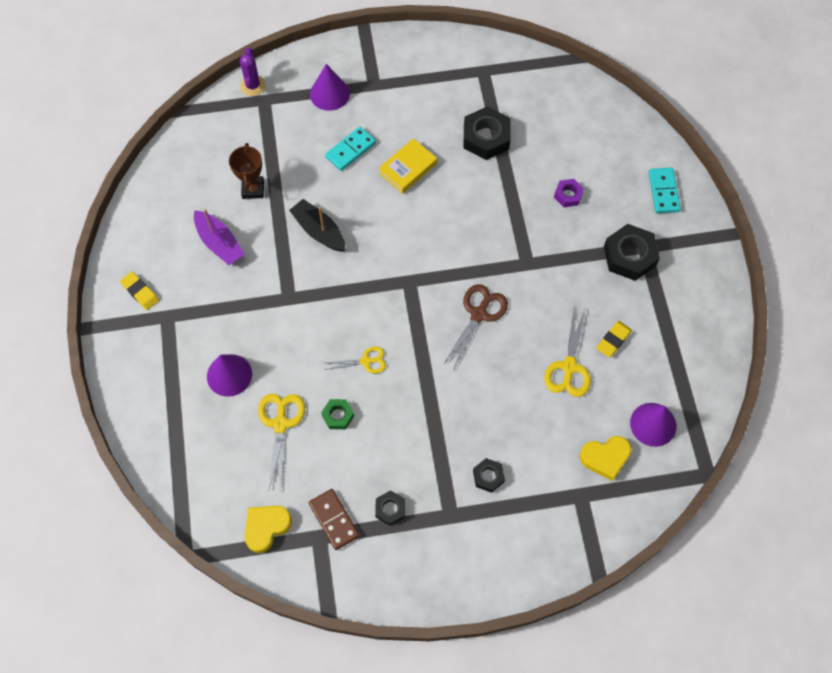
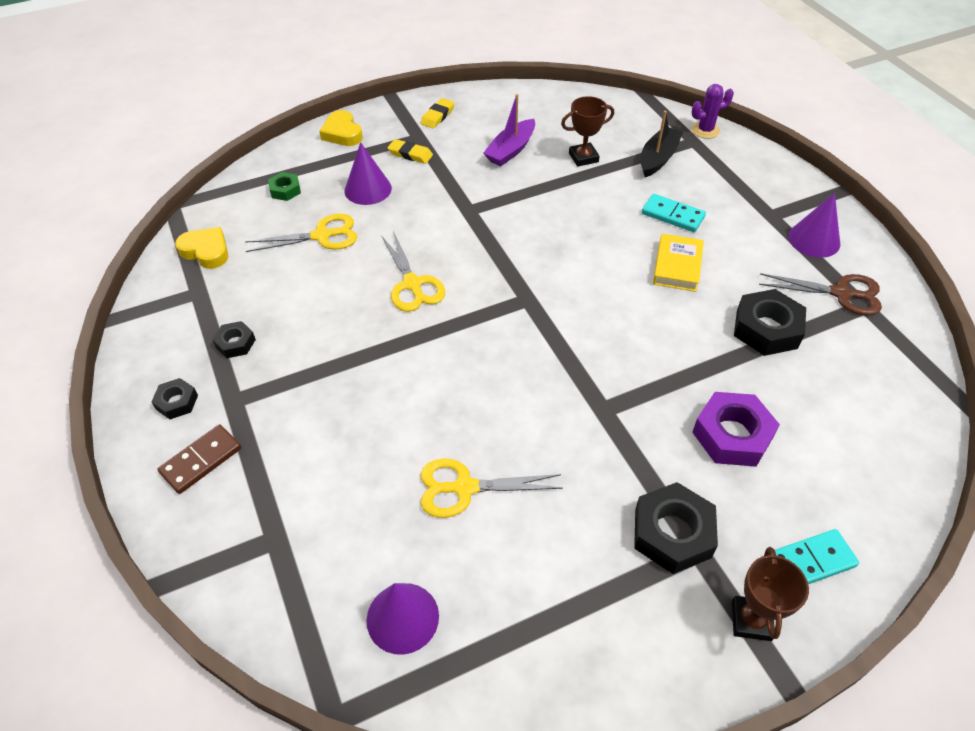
camera: 75 degrees right, 15 degrees down
(319, 231) = (558, 214): black boat -> black boat (658, 158)
(329, 93) = (734, 184): purple cone -> purple cone (814, 240)
(334, 520) = (218, 299): brown domino -> brown domino (201, 460)
(338, 416) = (341, 276): green nut -> green nut (285, 190)
(366, 361) = (412, 284): yellow scissors -> yellow scissors, size x1.59
(408, 168) = (677, 266): yellow book -> yellow book turned 75 degrees clockwise
(479, 314) = (508, 373): brown scissors -> brown scissors (841, 293)
(488, 476) = (288, 428): black nut -> black nut (177, 402)
(568, 195) = (732, 435): purple nut -> purple nut, size x1.83
(605, 458) = (336, 560): yellow heart -> yellow heart (342, 133)
(613, 340) = (524, 536): yellow eraser -> yellow eraser (410, 154)
(692, 237) = (751, 620): none -> brown trophy

